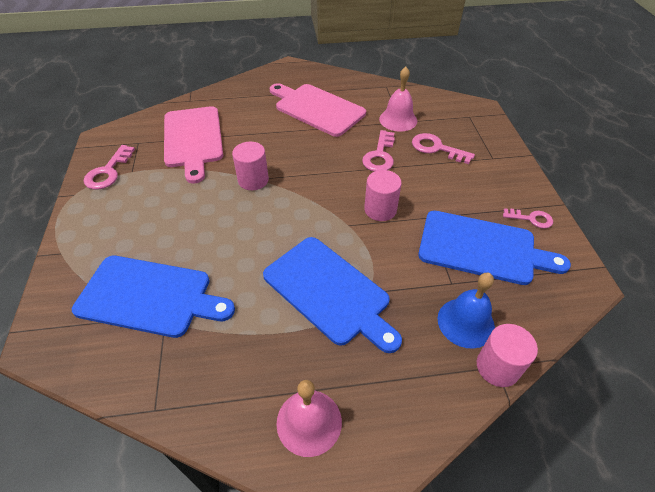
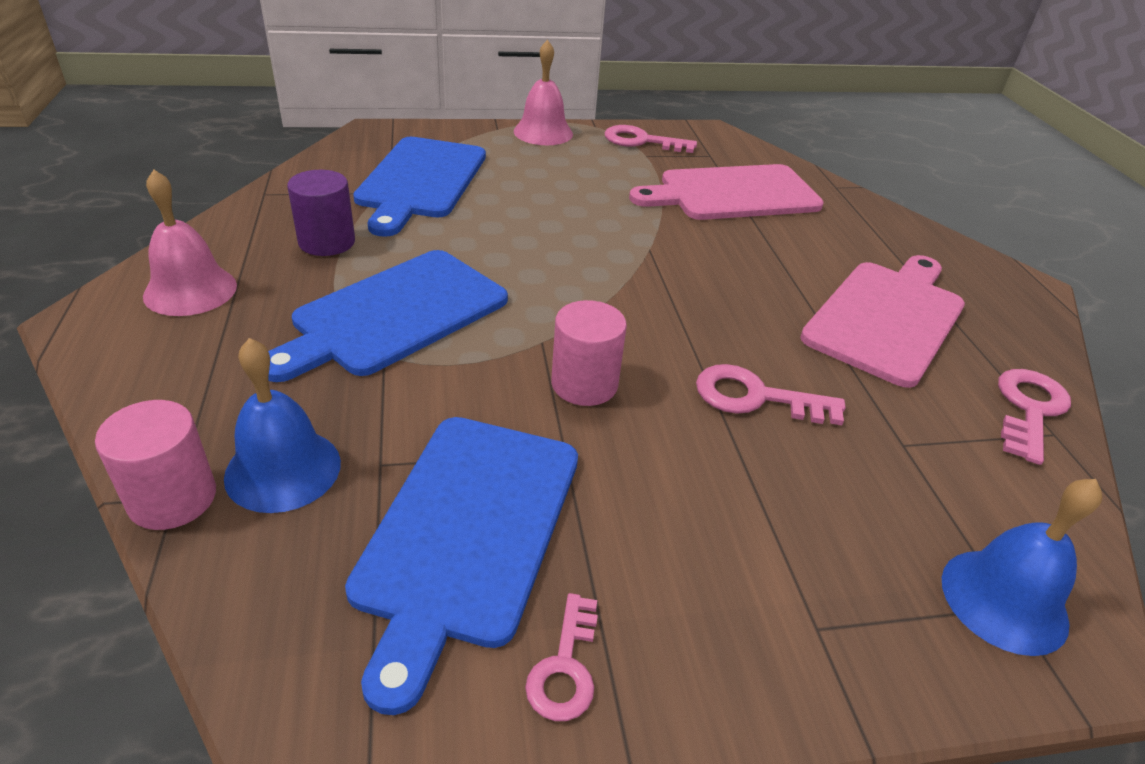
camera: 85 degrees right, 10 degrees down
(241, 344) = (327, 242): none -> purple cylinder
(253, 180) = (645, 247): pink cylinder -> none
(398, 119) = (910, 441): pink bell -> pink bell (543, 132)
(436, 148) = (817, 501): pink key -> pink key (1029, 409)
(467, 117) = (1004, 600): none -> blue bell

